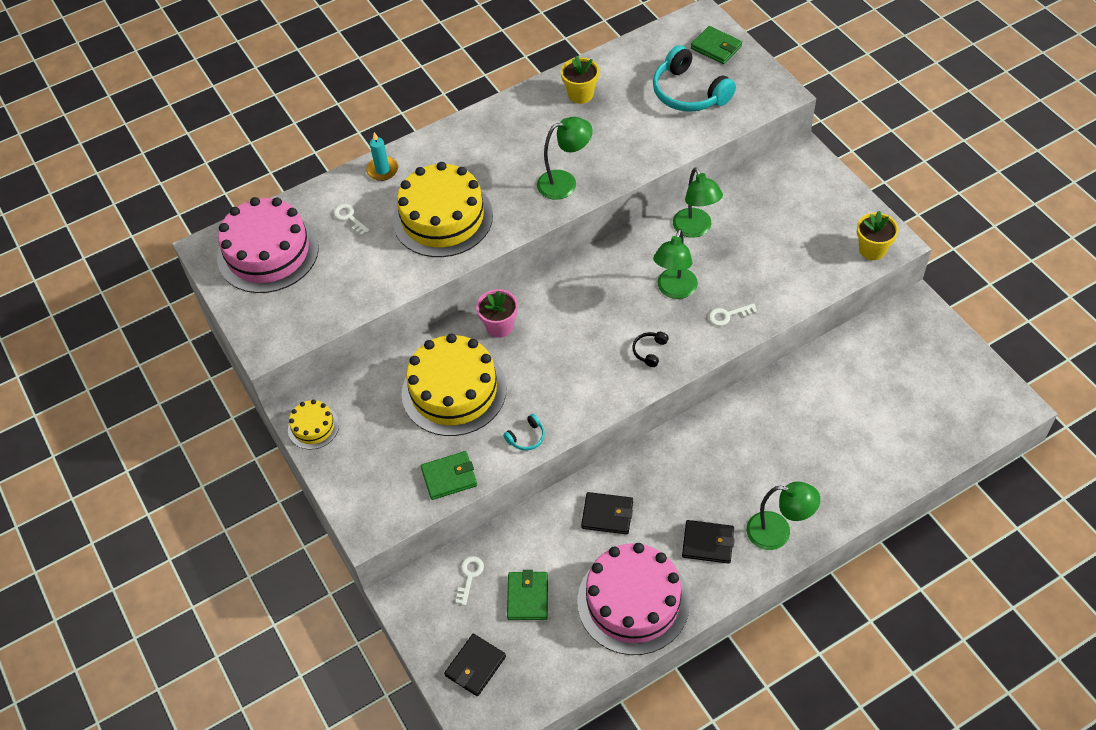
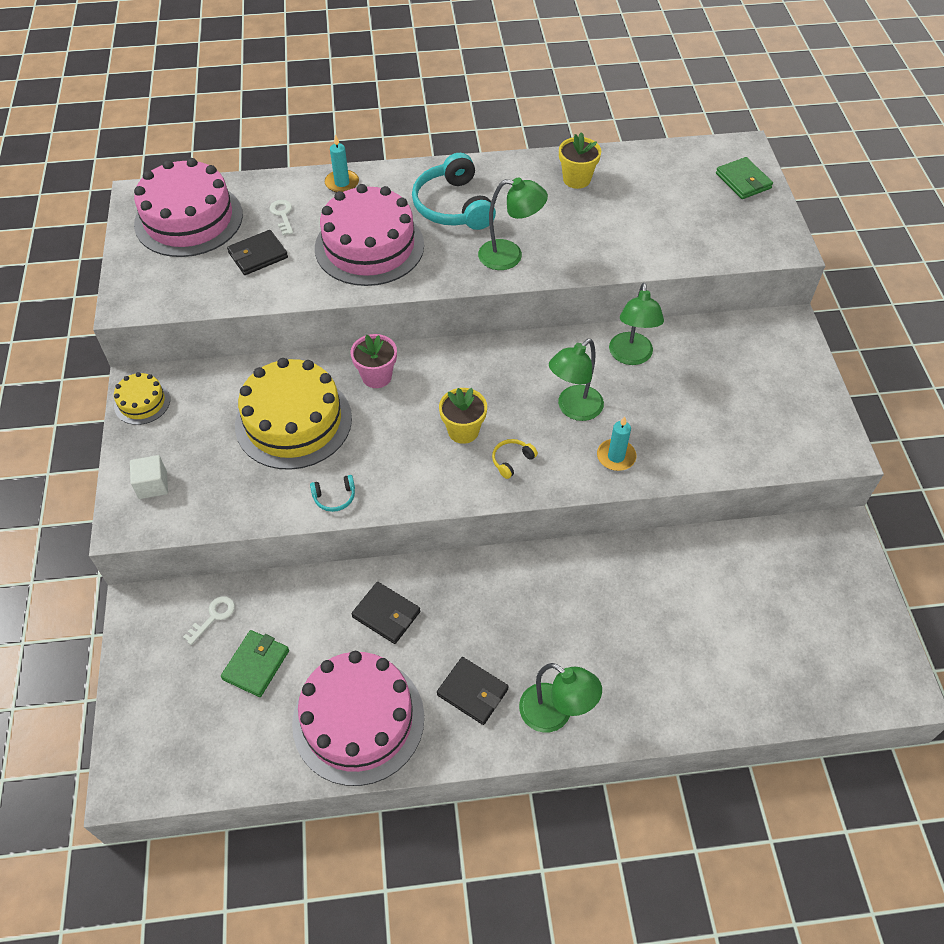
camera: 20 degrees right, 0 degrees up
(369, 490) = (153, 485): none -> white cube
(442, 218) = (369, 246): yellow cake -> pink cake
(449, 477) = (235, 505): green wallet -> none
(475, 666) = (161, 713): black wallet -> black wallet (258, 255)
(649, 351) = (512, 460): black headphones -> yellow headphones
(688, 93) = (689, 214): turquoise headphones -> turquoise headphones (453, 206)
(728, 315) = (616, 456): white key -> turquoise candle
(872, 249) = (814, 449): yellow flower pot -> yellow flower pot (463, 431)

